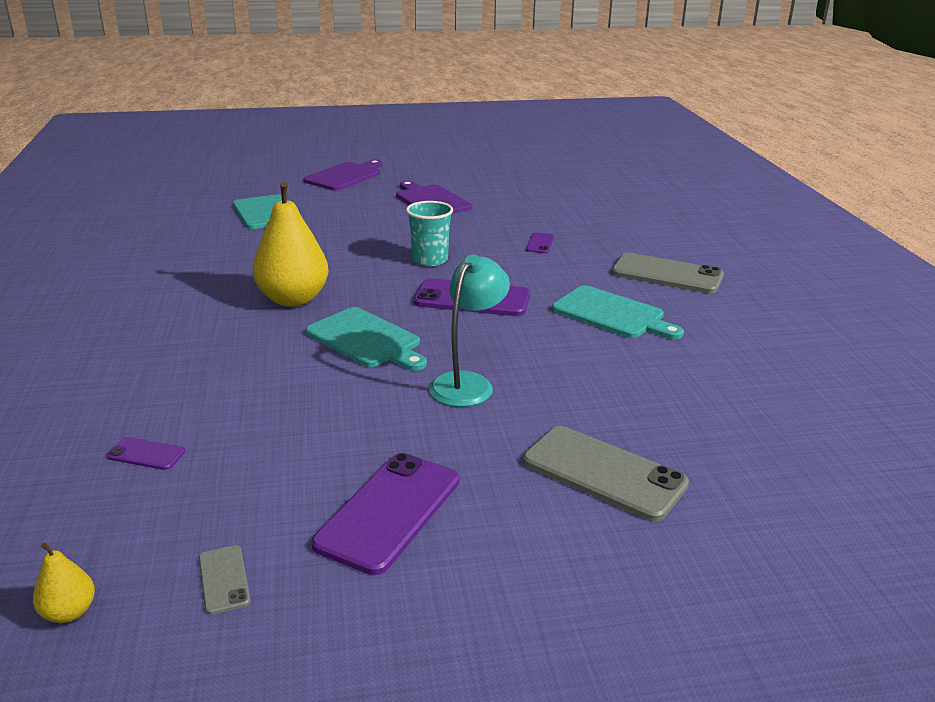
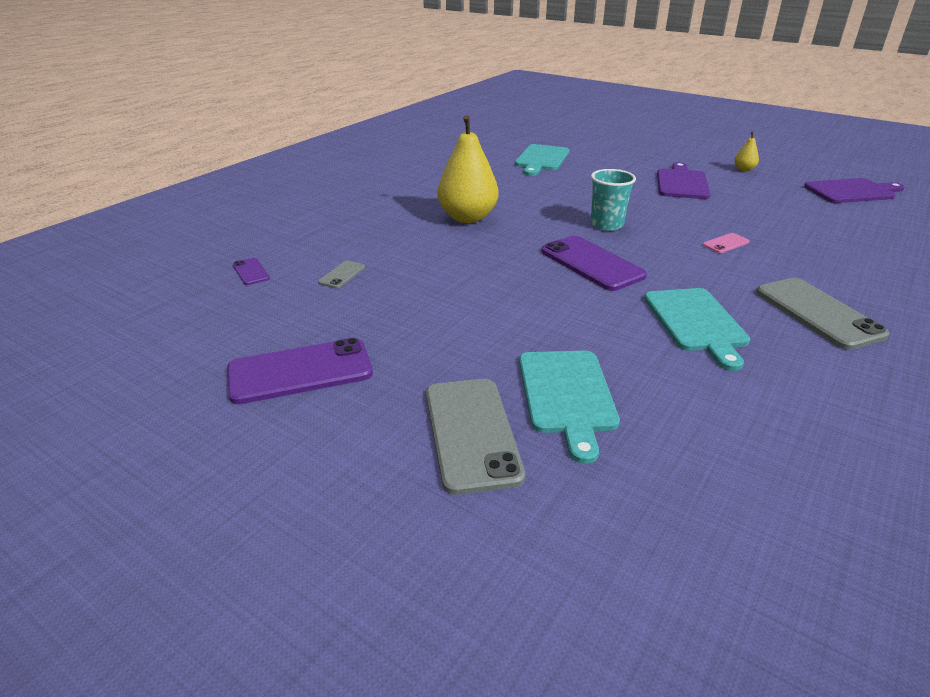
camera: 45 degrees right, 5 degrees up
(69, 612) = (100, 331): yellow pear -> yellow pear (744, 169)
(224, 579) = (171, 356): grey phone -> grey phone (342, 275)
(345, 176) = (641, 148): purple cutting board -> purple cutting board (852, 191)
(366, 340) = (469, 261): turquoise cutting board -> turquoise cutting board (567, 395)
(468, 383) = (486, 319): turquoise lamp -> none
(540, 243) = (725, 243): purple phone -> pink phone

